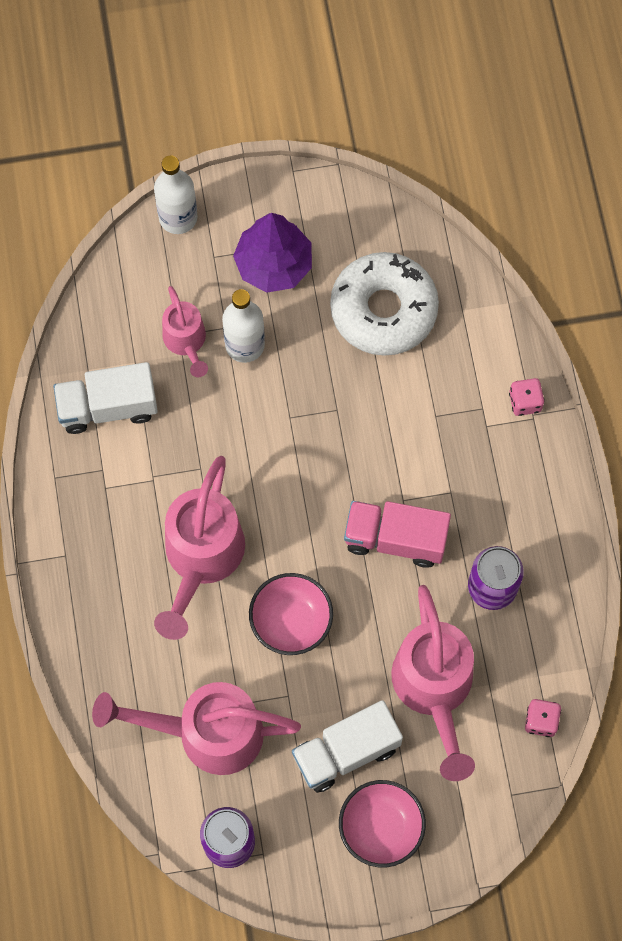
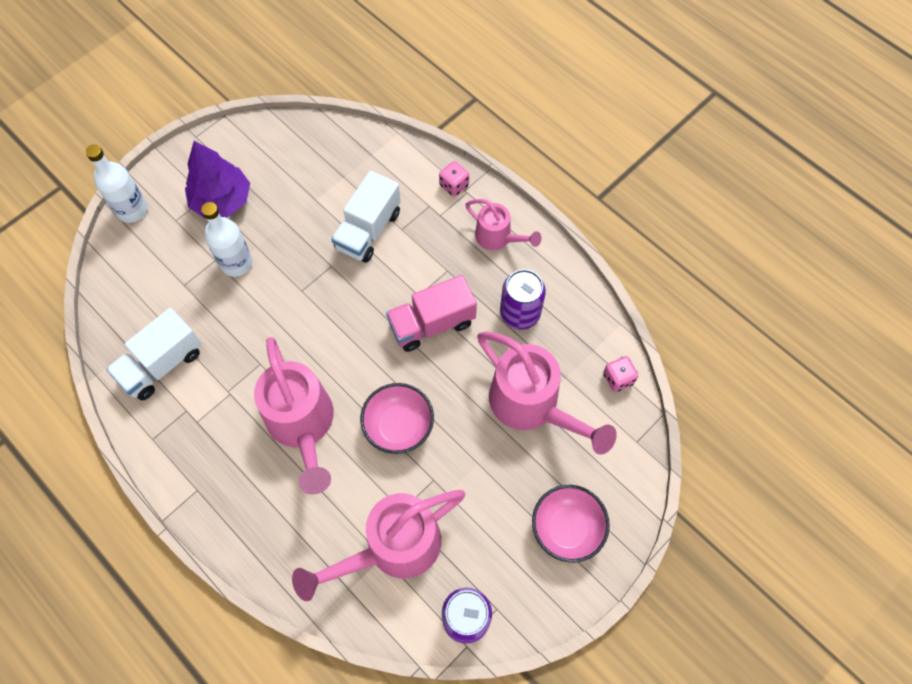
camera: 35 degrees left, 5 degrees down
(186, 341) = (192, 286): pink watering can -> pink watering can (497, 238)
(346, 752) = (503, 491): white truck -> white truck (368, 230)
(383, 310) = (318, 185): white donut -> none

